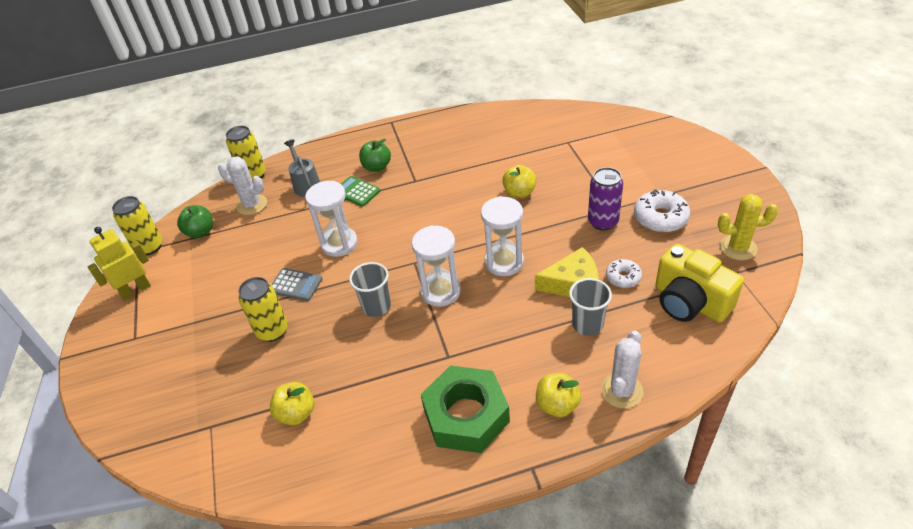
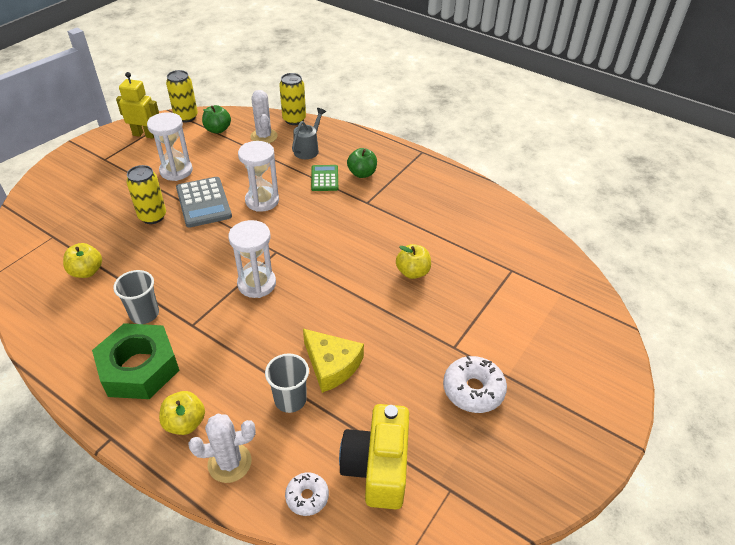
camera: 45 degrees right, 0 degrees up
(295, 285) = (204, 202): grey calculator -> grey calculator, size x1.60
(376, 306) = (214, 256): grey cup -> grey cup (144, 314)
(504, 262) = (320, 305): white hourglass -> white hourglass (176, 171)
(603, 222) = (428, 348): purple can -> none
(623, 277) = (368, 398): white donut -> white donut (307, 497)
(738, 248) = (488, 476): yellow cactus -> none

